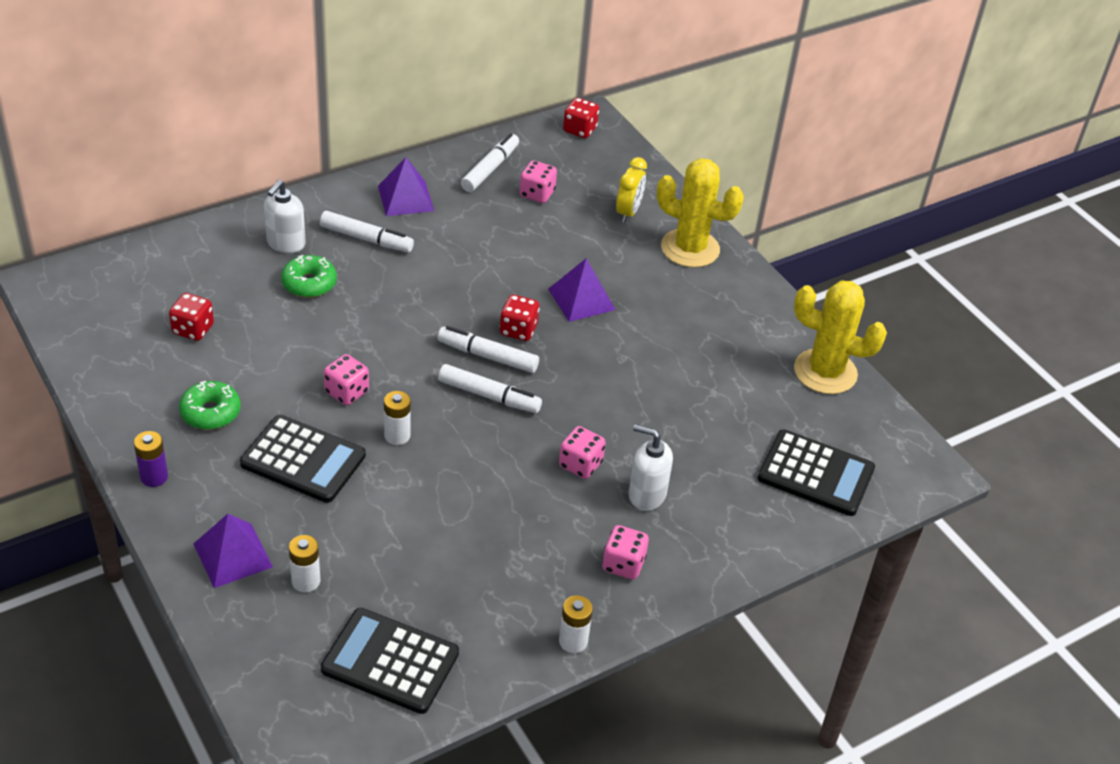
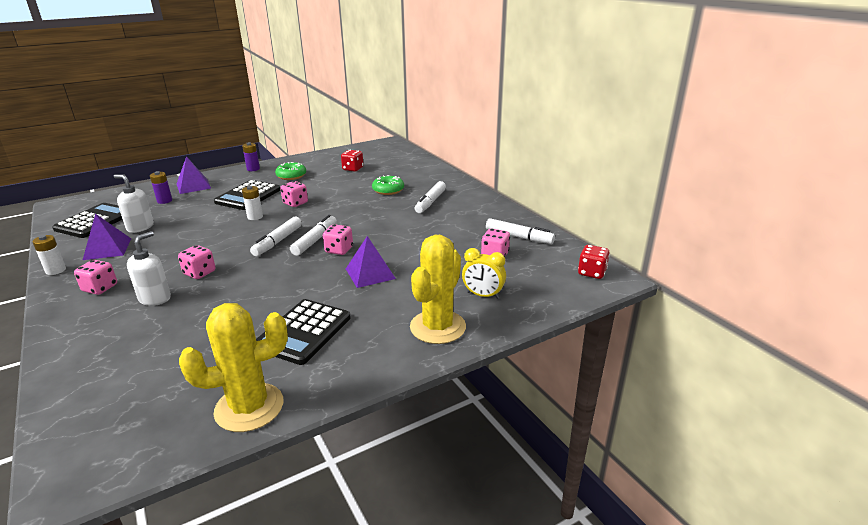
camera: 95 degrees right, 15 degrees down
(285, 243) = (423, 183): white soap dispenser -> white soap dispenser (140, 227)
(306, 581) = (164, 201): white battery -> purple battery
(406, 198) = (474, 211): purple pyramid -> purple pyramid (107, 249)
(518, 330) = (339, 250): red dice -> pink dice
(815, 474) = (120, 389): black calculator -> black calculator (303, 332)
(825, 372) = (249, 407): yellow cactus -> yellow cactus turned 45 degrees clockwise

